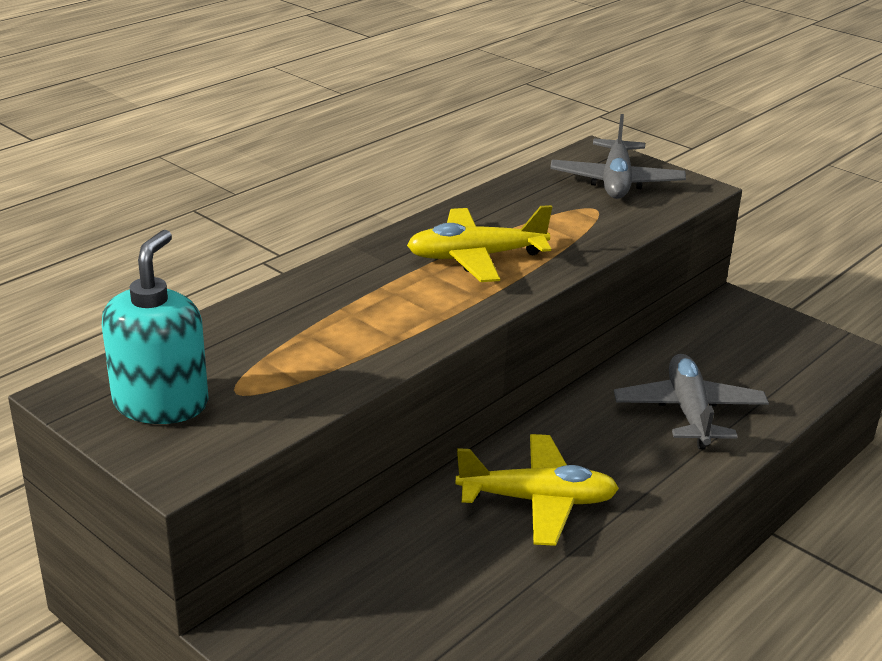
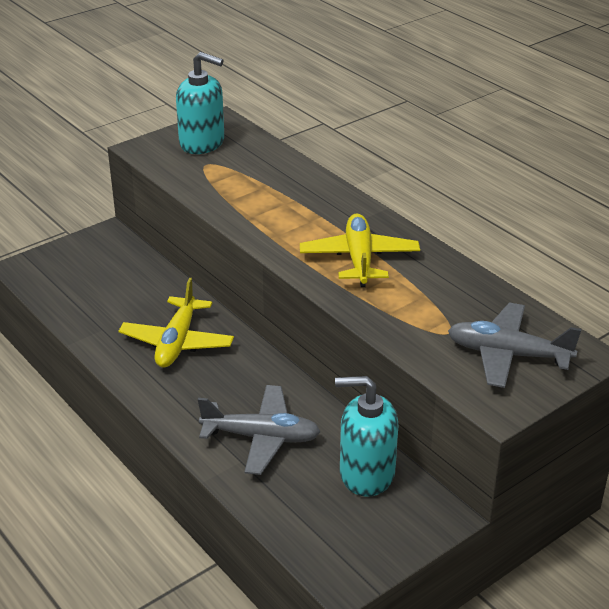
camera: 100 degrees right, 5 degrees up
(705, 343) = (366, 473): none -> turquoise soap dispenser

